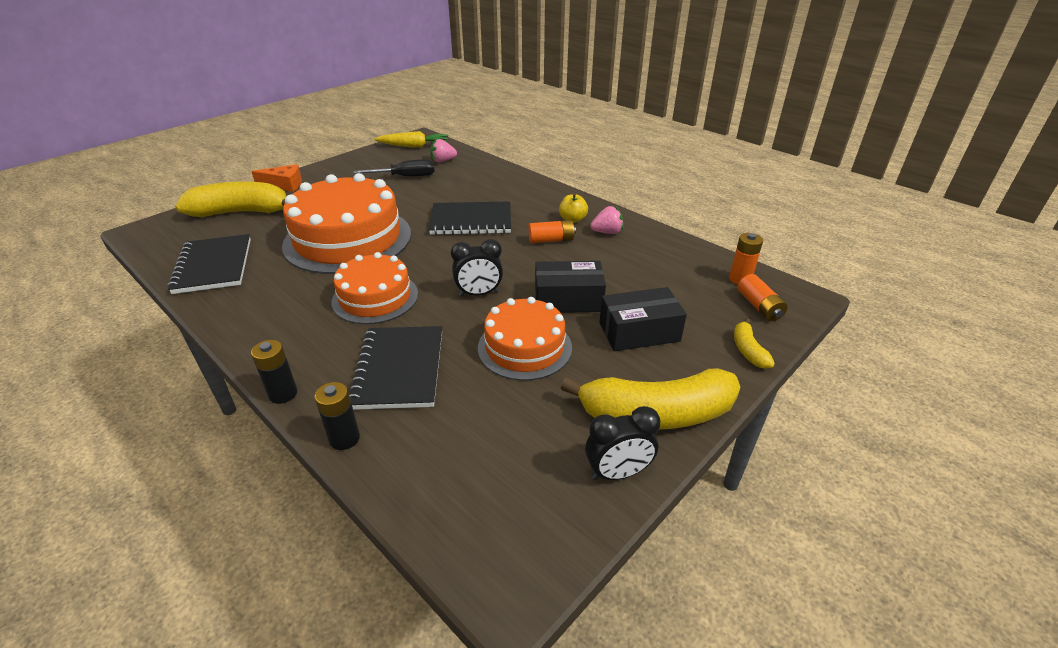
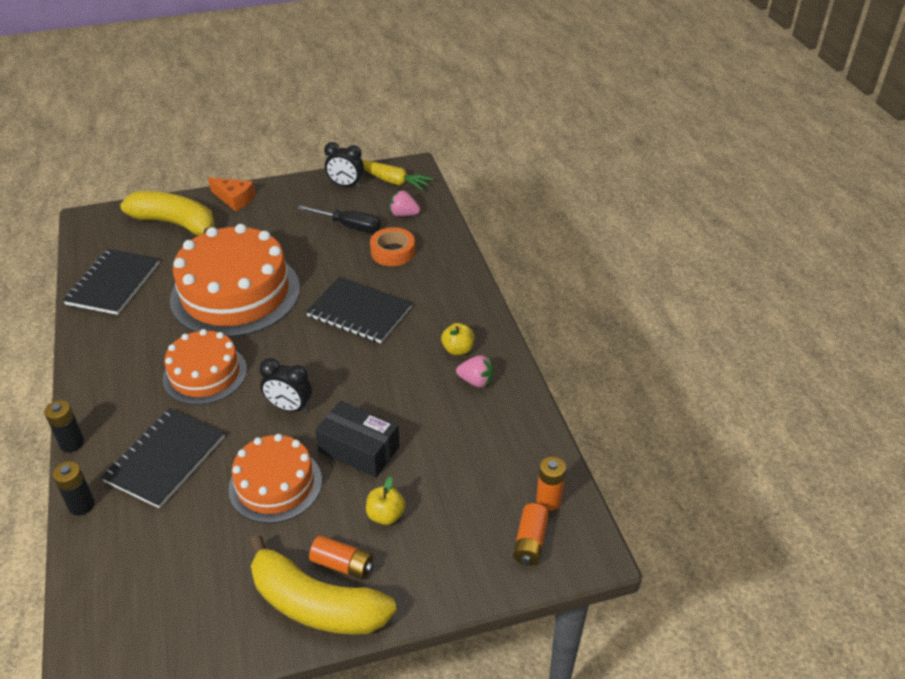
camera: 30 degrees right, 5 degrees up
(458, 182) = (393, 252): none -> orange tape
(551, 240) = (411, 368): orange battery -> orange battery (343, 564)
(617, 473) = (235, 638): black clock -> black clock (346, 185)
(639, 332) = (386, 515): black box -> yellow apple
(748, 350) = (463, 584): yellow banana -> none

